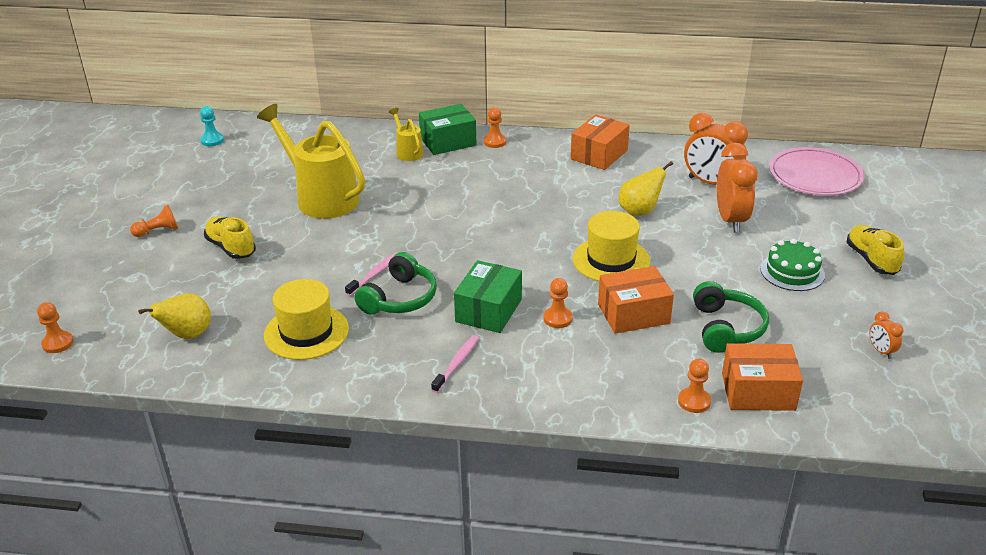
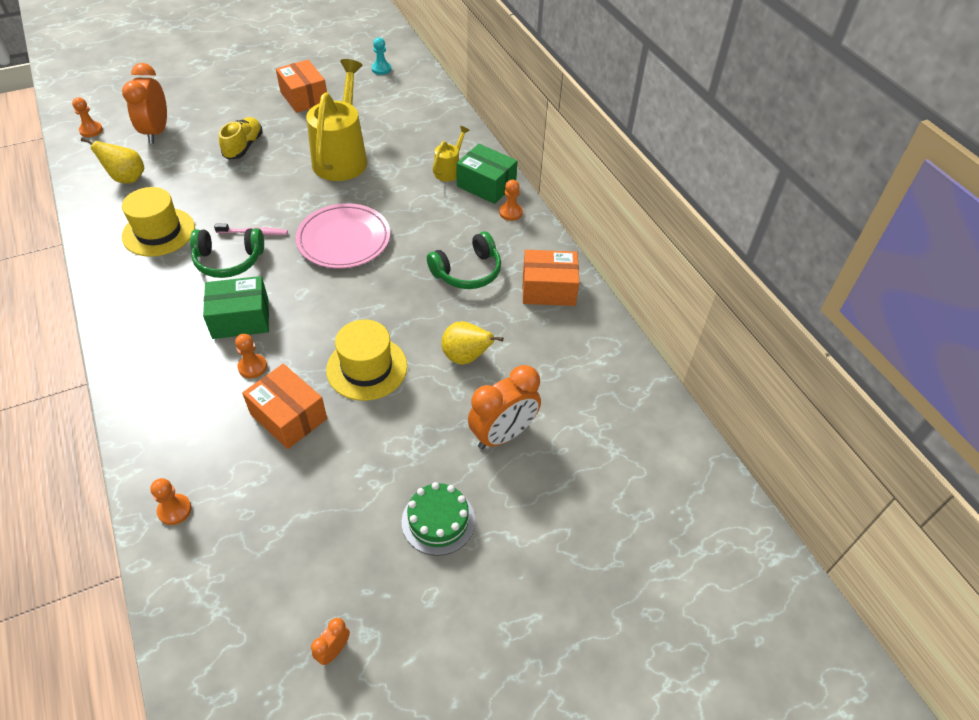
camera: 55 degrees right, 15 degrees up
(158, 231) = (243, 105): orange pawn -> none
(457, 363) = (158, 330): pink toothbrush -> none
(711, 183) = (564, 393): orange clock -> orange clock (156, 132)
(726, 328) = (303, 496): green headphones -> green headphones (467, 271)
(758, 391) = (212, 557): orange box -> orange box (304, 97)
(815, 176) = (656, 481): pink plate -> pink plate (344, 239)
(871, 260) = (512, 591): yellow shoe -> none

